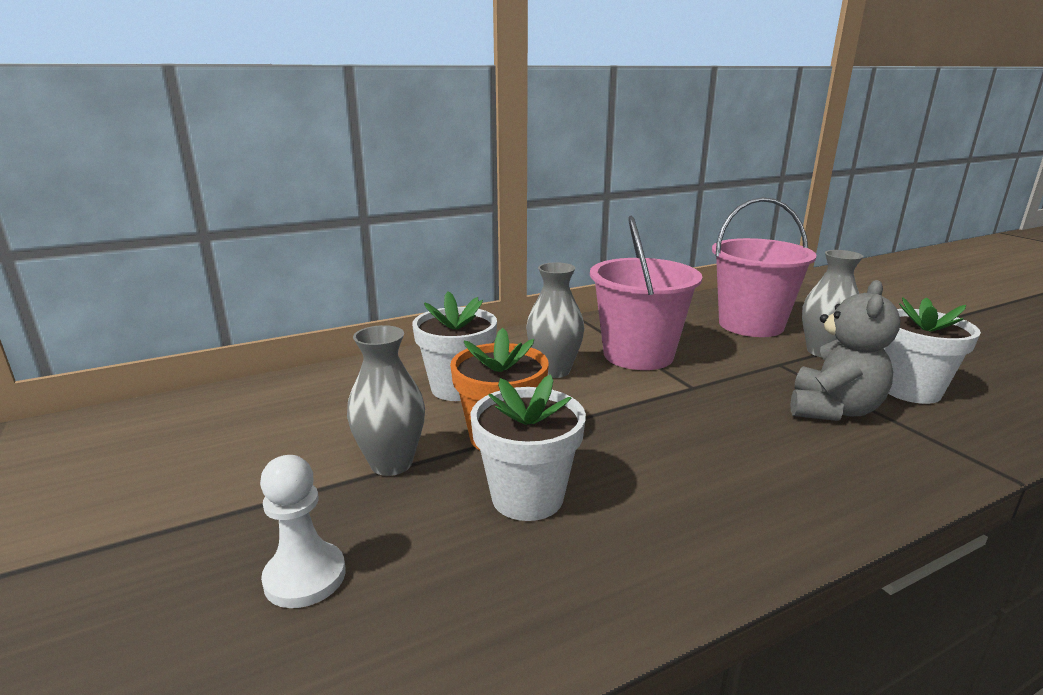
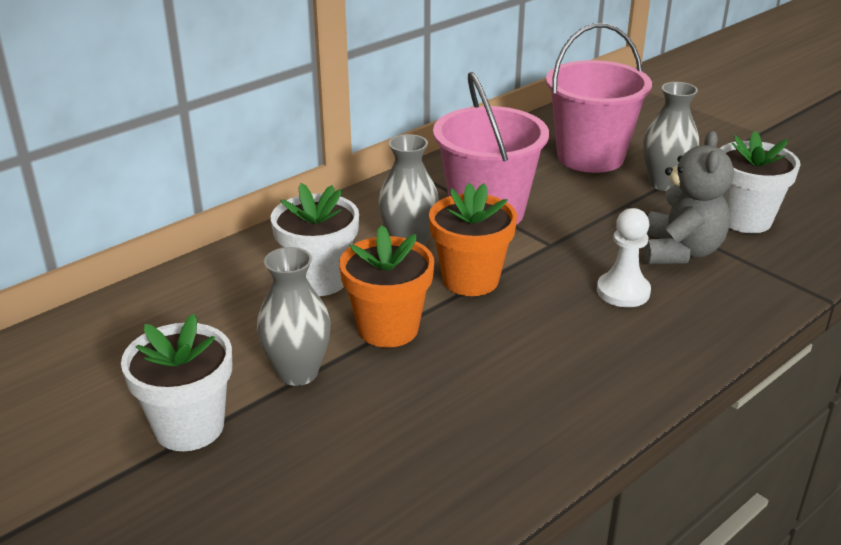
camera: 15 degrees left, 10 degrees up
(305, 577) = (283, 485): white pawn -> white pawn (623, 292)
(527, 497) = (438, 383): white flower pot -> white flower pot (189, 427)
(601, 406) = (470, 280): none -> orange flower pot

